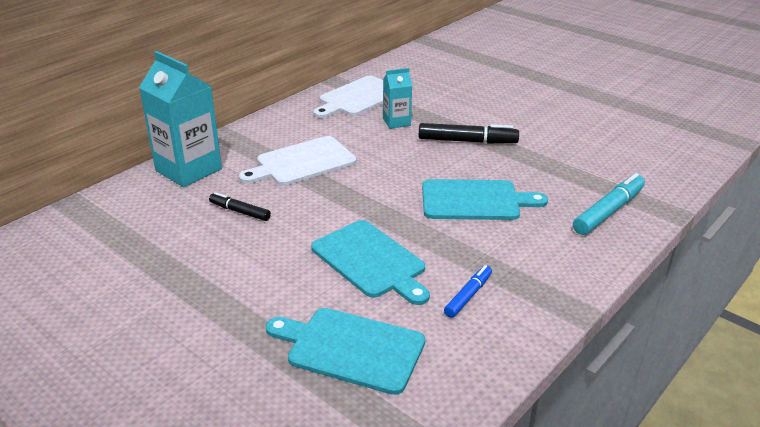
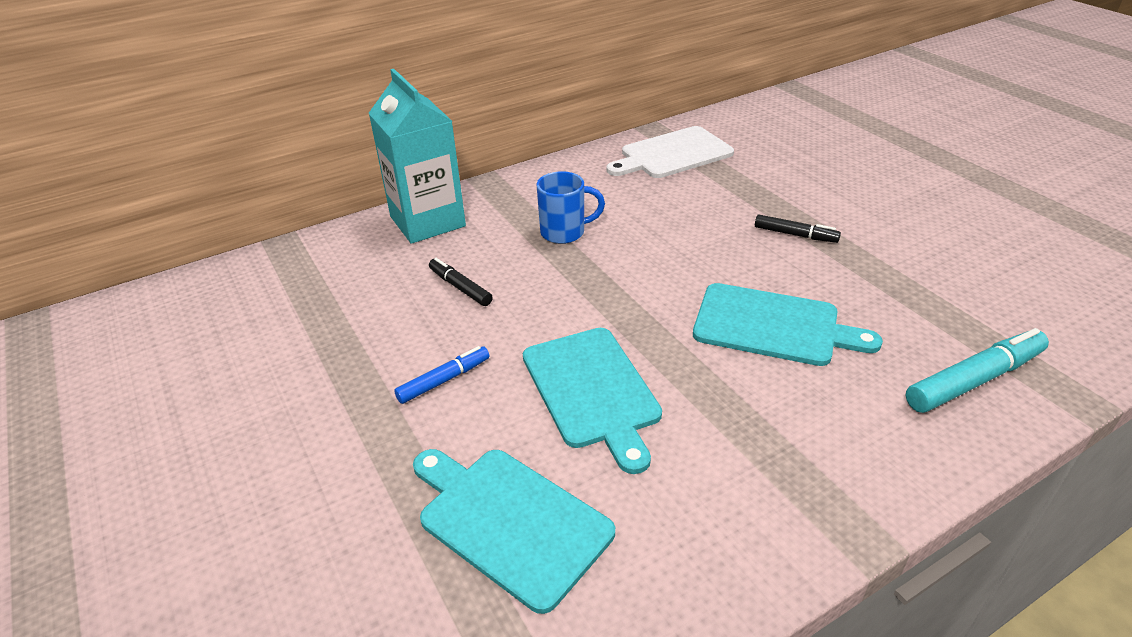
camera: 20 degrees right, 5 degrees up
(302, 162) = (564, 232): white cutting board -> blue mug
(396, 122) = (708, 194): turquoise carton -> none
(467, 141) = (795, 235): black marker -> black marker, size x0.60
(468, 296) = (706, 475): blue marker -> blue marker (444, 380)

